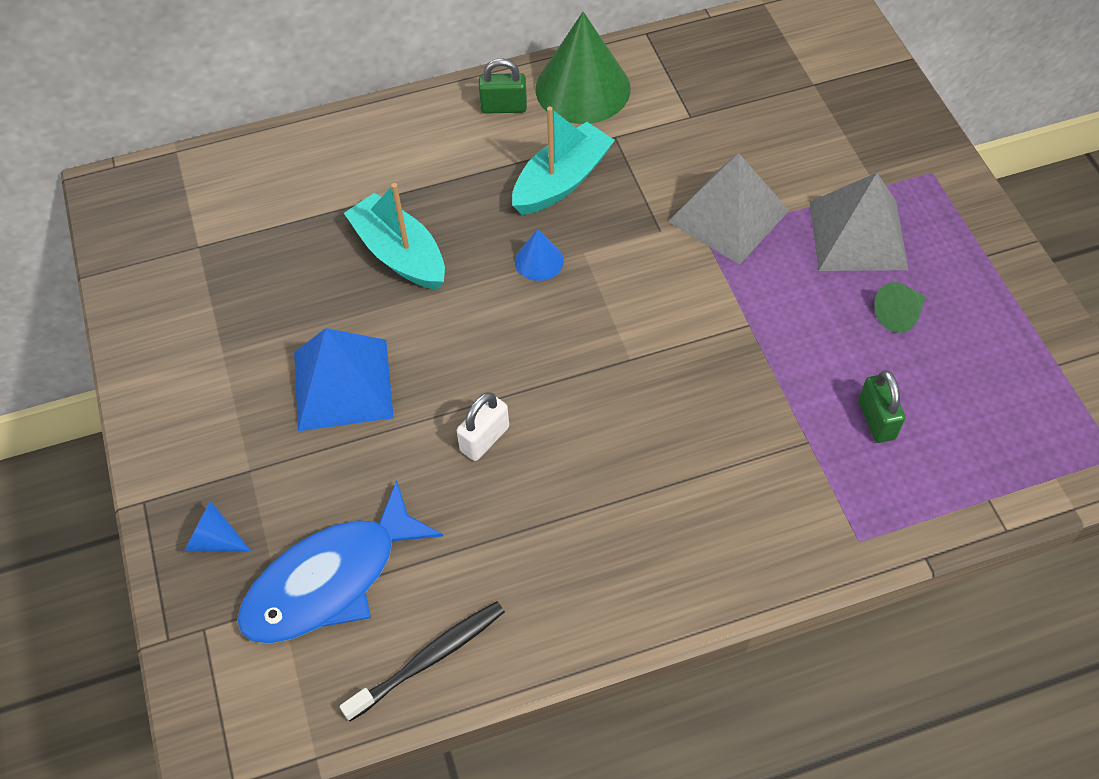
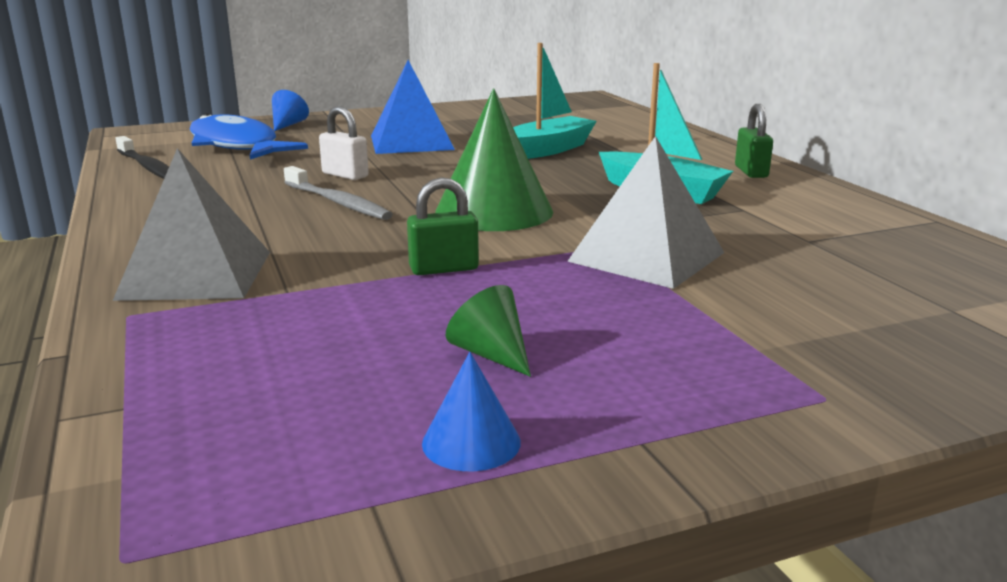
camera: 85 degrees right, 35 degrees down
(539, 261) = (550, 186): blue cone -> blue cone (471, 442)
(582, 88) = (808, 196): green cone -> green cone (494, 211)
(585, 434) = (338, 202): none -> grey toothbrush
(858, 235) = (646, 331): grey pyramid -> grey pyramid (196, 274)
(876, 420) = (304, 331): green padlock -> green padlock (444, 269)

